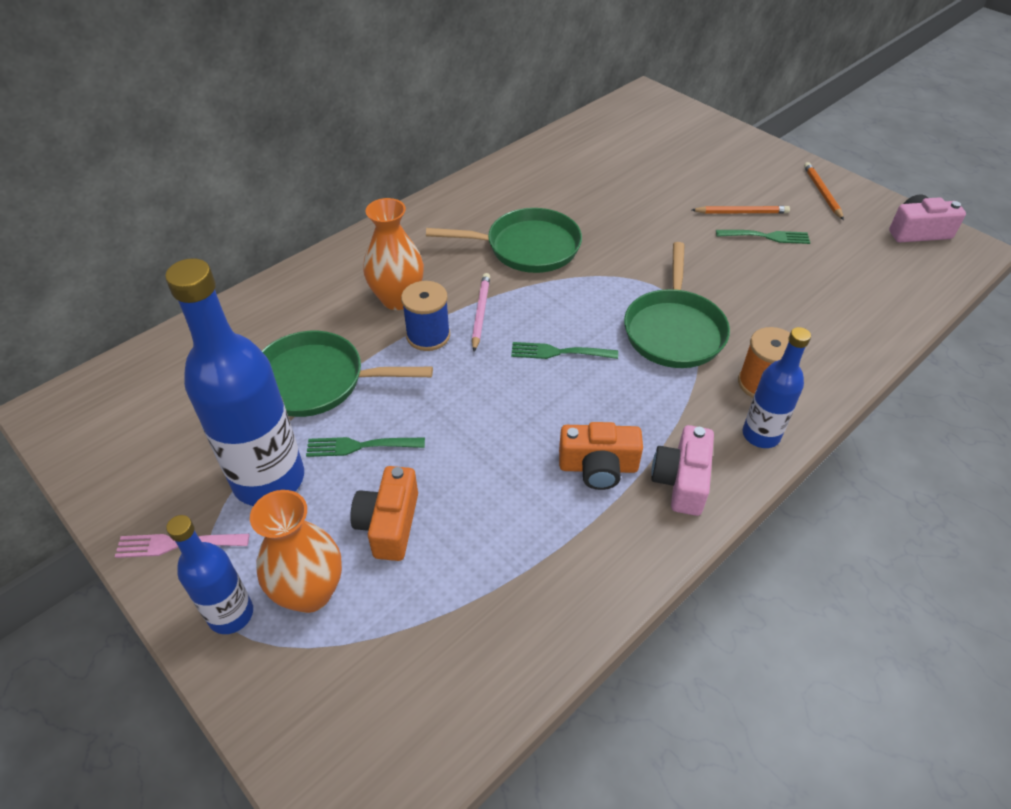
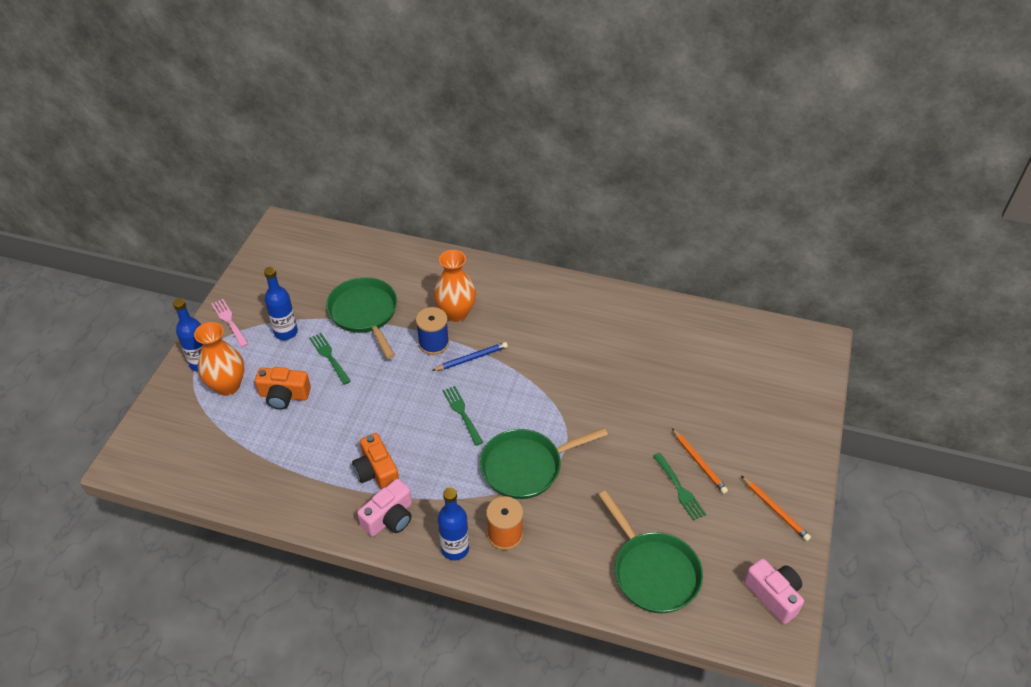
camera: 60 degrees right, 0 degrees up
(269, 479) = (286, 332): blue bottle -> blue bottle, size x0.55
(389, 524) = (284, 396): orange camera -> orange camera turned 150 degrees counterclockwise
(480, 313) = (471, 358): pink pencil -> blue pencil
(527, 247) = (554, 353): green pan -> green pan (653, 571)
(681, 481) = (389, 518): pink camera -> pink camera turned 150 degrees clockwise
(822, 192) = (775, 510): orange pencil -> orange pencil turned 90 degrees clockwise

